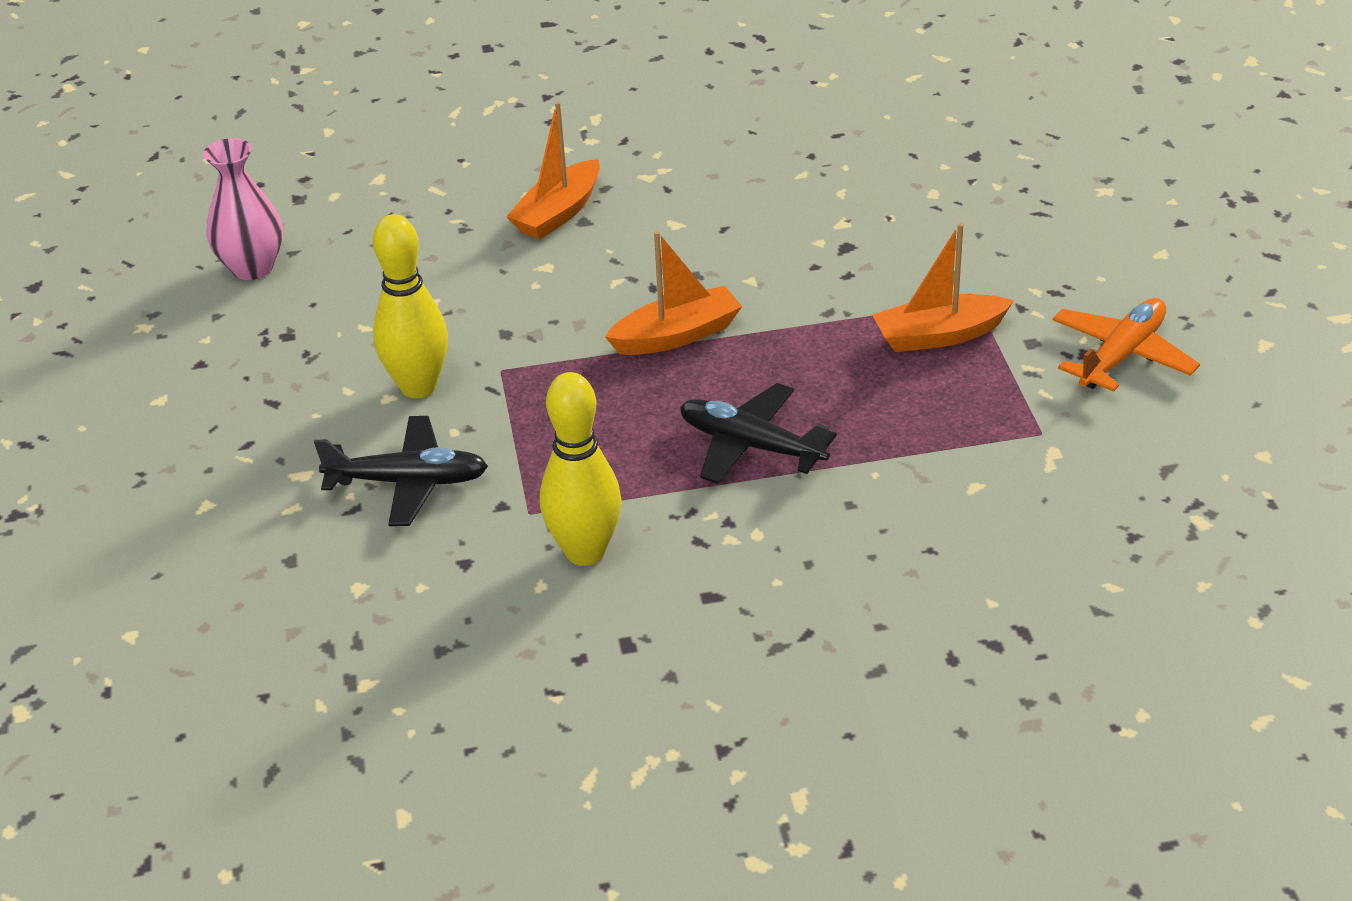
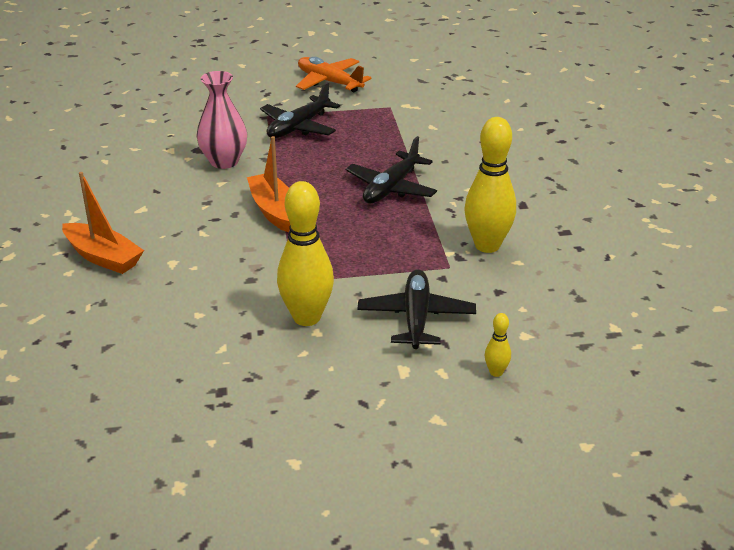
camera: 90 degrees left, 5 degrees down
(252, 267) = (108, 421): pink vase -> pink vase (224, 161)
(283, 557) = (496, 372): none -> yellow bowling pin
(939, 336) = (298, 127): orange boat -> black plane

